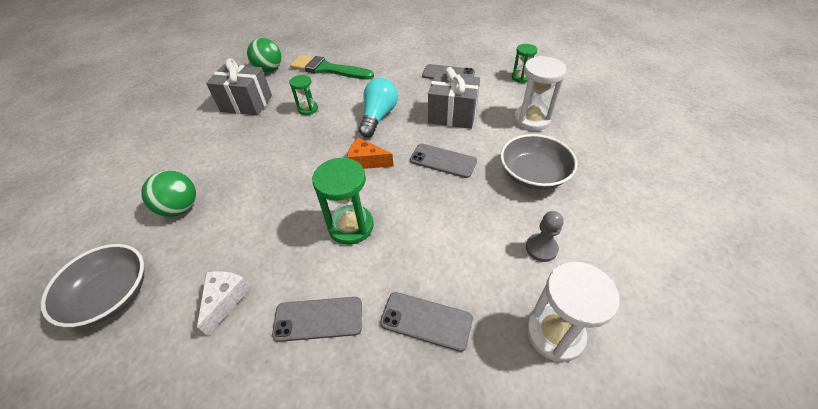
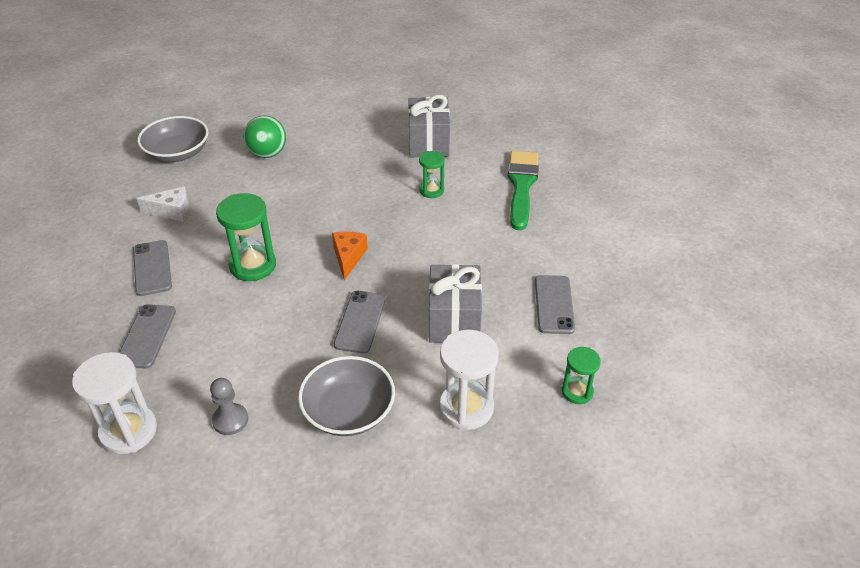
camera: 75 degrees right, 5 degrees down
(269, 70) = (502, 139): green ball -> none
(378, 116) = (432, 251): turquoise light bulb -> none

